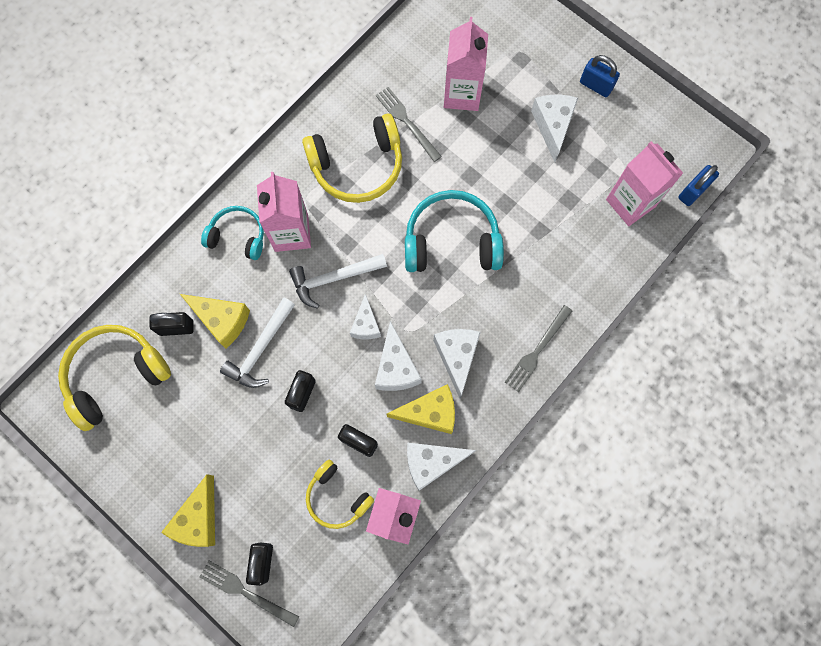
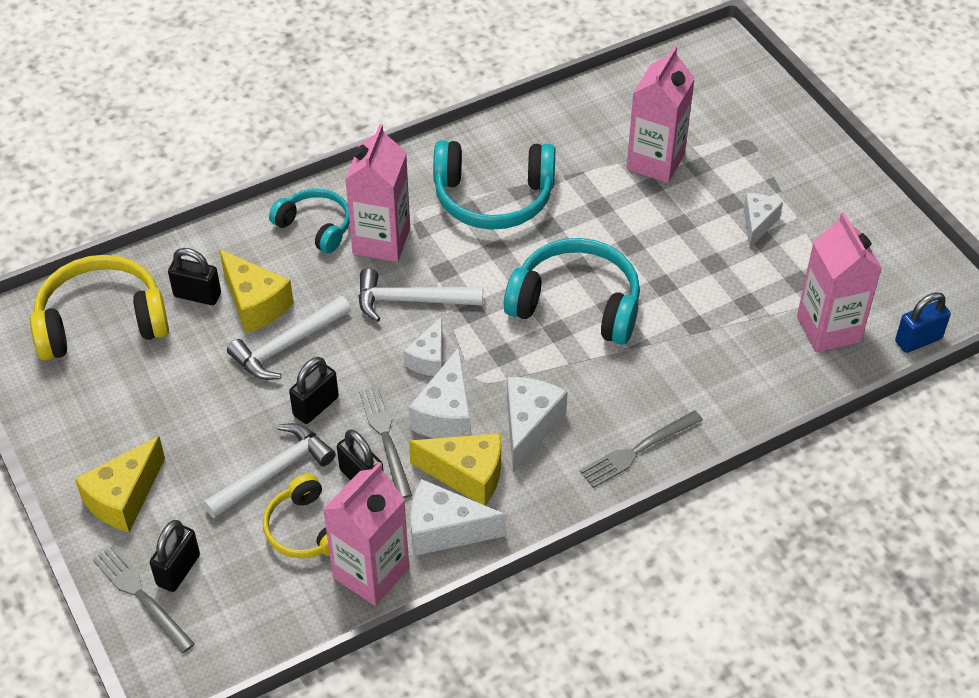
camera: 20 degrees right, 25 degrees down
(295, 459) = (273, 472): none -> white hammer
(357, 166) = (493, 197): yellow headphones -> turquoise headphones
(407, 122) = (574, 171): grey fork -> grey fork (386, 438)
(553, 126) = (758, 223): white cheese -> white cheese, size x0.66
(595, 85) = (831, 197): blue padlock -> none

